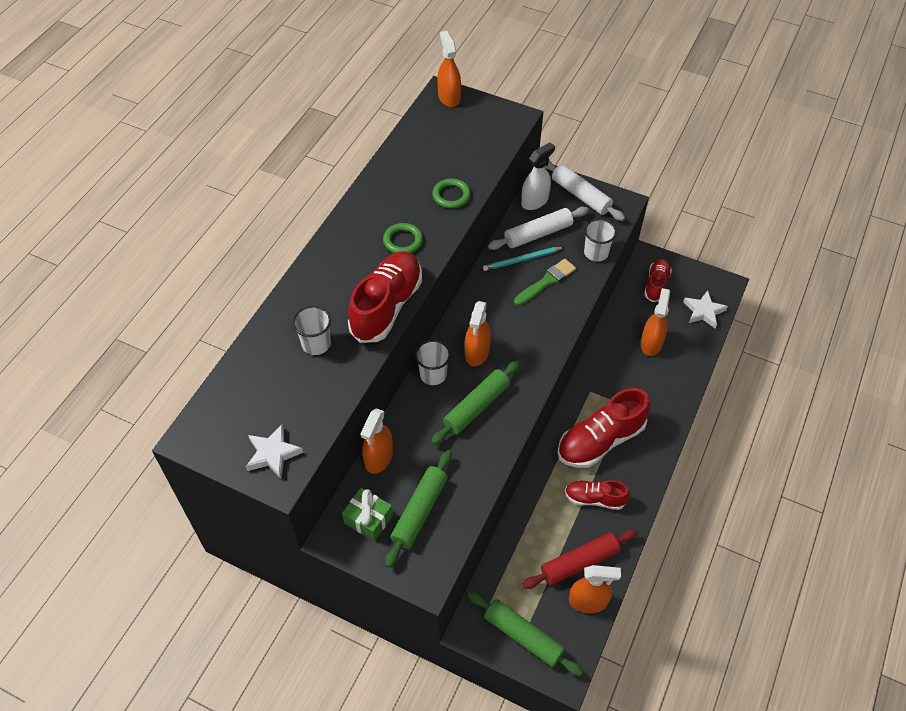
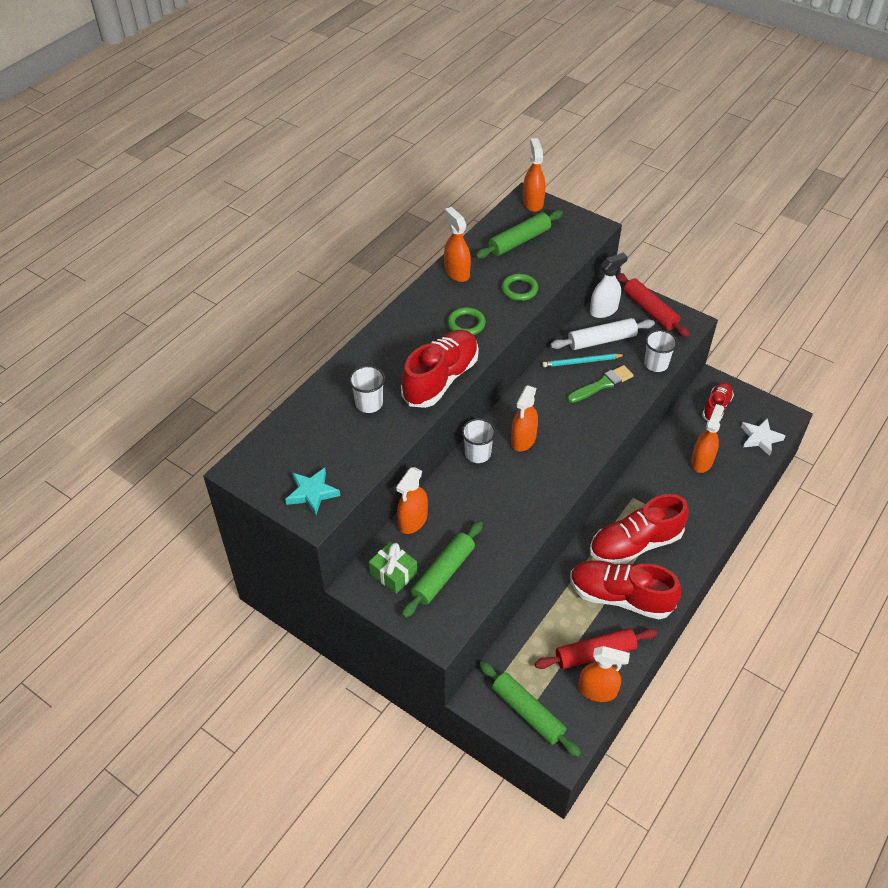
camera: 10 degrees right, 5 degrees down
(273, 454) = (312, 493): white star -> turquoise star
(383, 184) = (457, 272): none -> orange spray bottle
(476, 407) = (514, 488): green rolling pin -> green rolling pin (519, 241)
(580, 195) = (650, 310): white rolling pin -> red rolling pin
(594, 499) = (620, 597): red shoe -> red shoe, size x1.74

